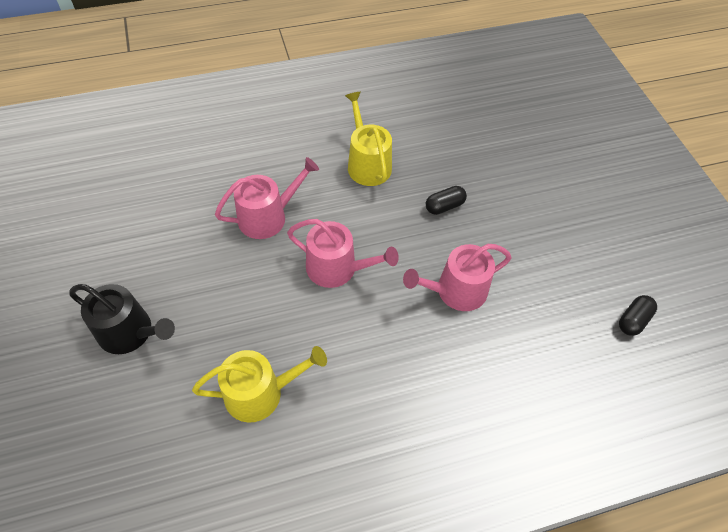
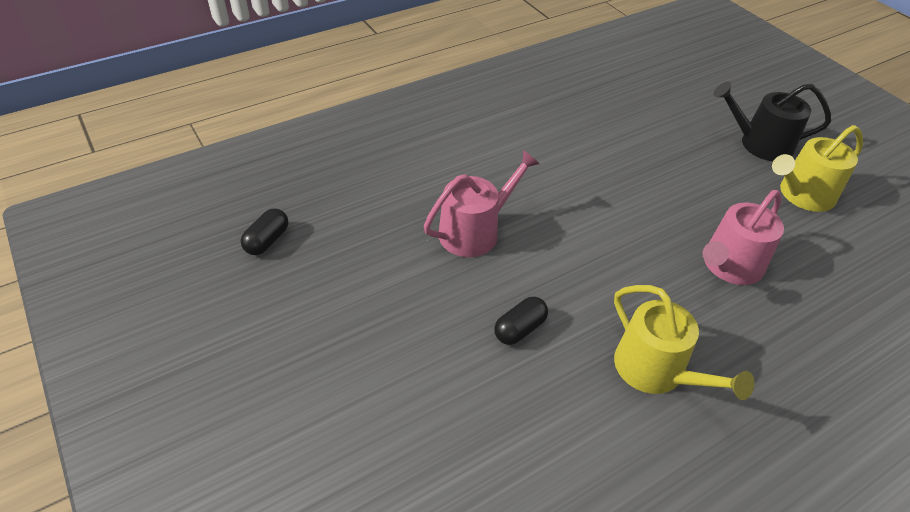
camera: 165 degrees right, 10 degrees down
(261, 392) = (618, 127): yellow watering can -> yellow watering can (802, 195)
(337, 269) = (613, 228): pink watering can -> none

